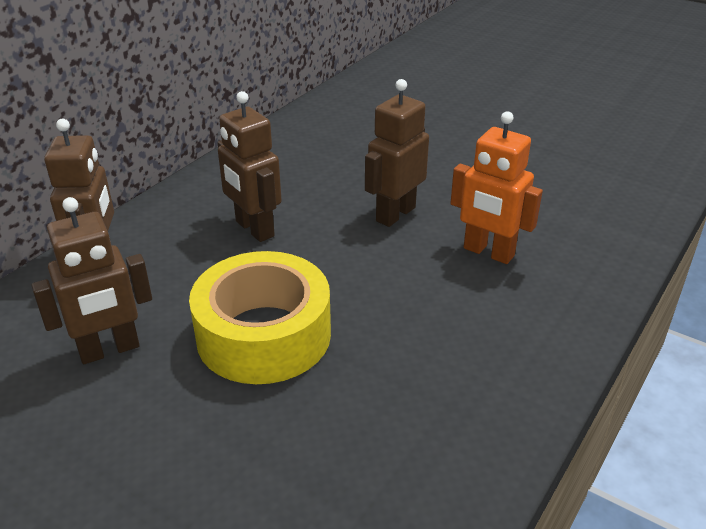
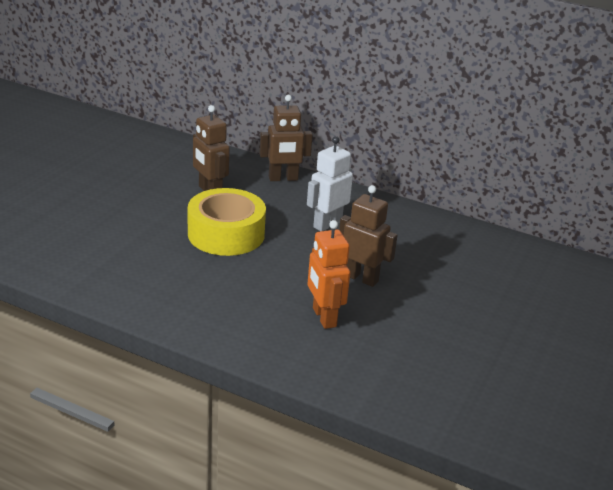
camera: 80 degrees right, 5 degrees down
(254, 229) = (327, 224): brown robot -> white robot
(488, 252) = (324, 317): orange robot -> orange robot turned 45 degrees counterclockwise

